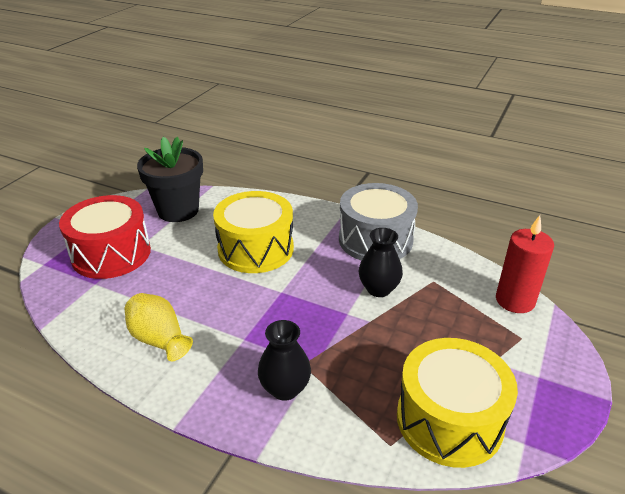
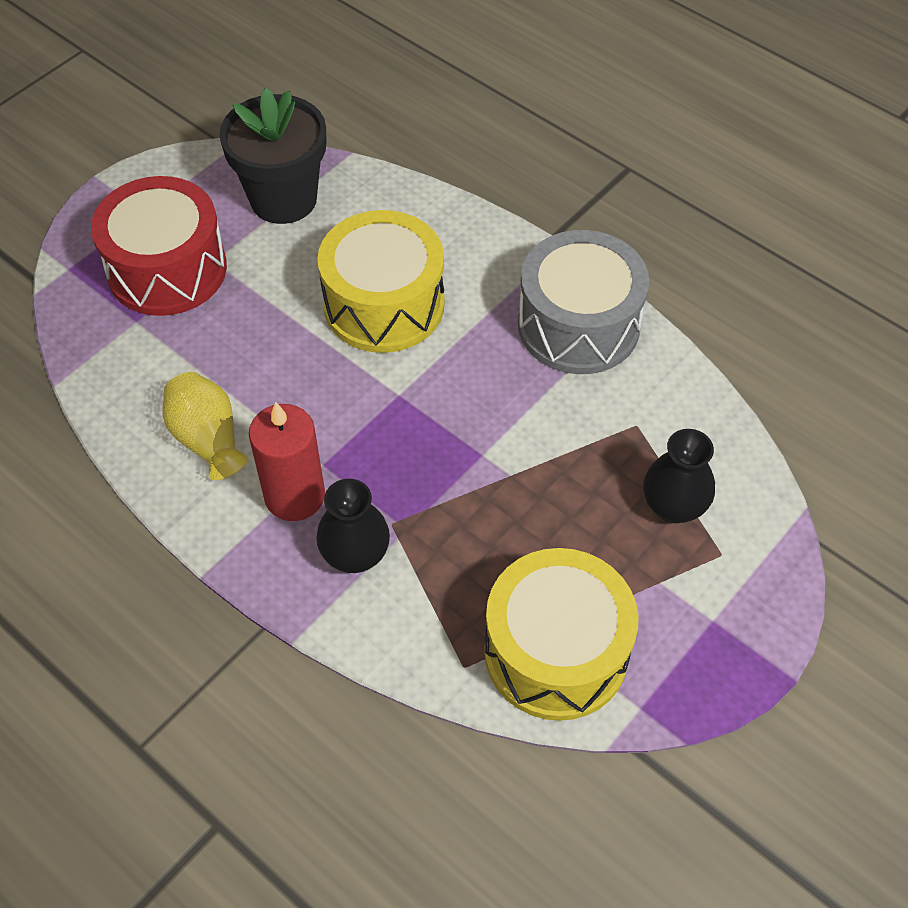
camera: 15 degrees right, 20 degrees up
(378, 289) = (545, 422): black vase -> black vase (673, 506)
(515, 300) = (746, 489): red candle -> red candle (294, 496)

